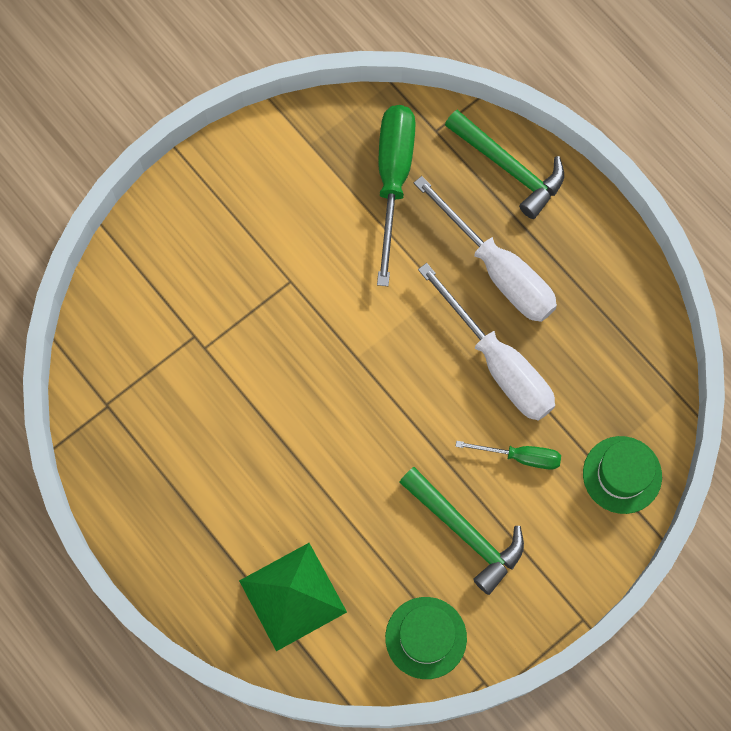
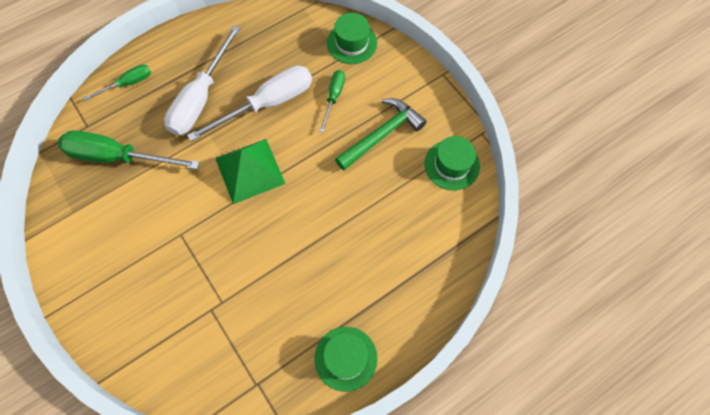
camera: 85 degrees left, 5 degrees down
(142, 509) = (345, 358): none -> green hat
(293, 596) = (419, 249): green pyramid -> green pyramid (250, 170)
(497, 270) = (201, 98): white screwdriver -> white screwdriver turned 150 degrees clockwise
(508, 168) = (127, 84): green hammer -> green screwdriver

